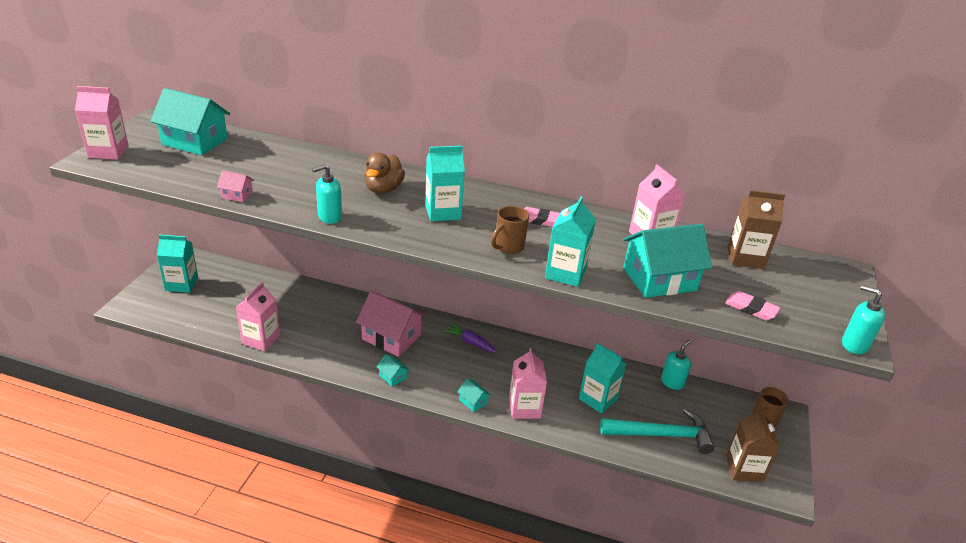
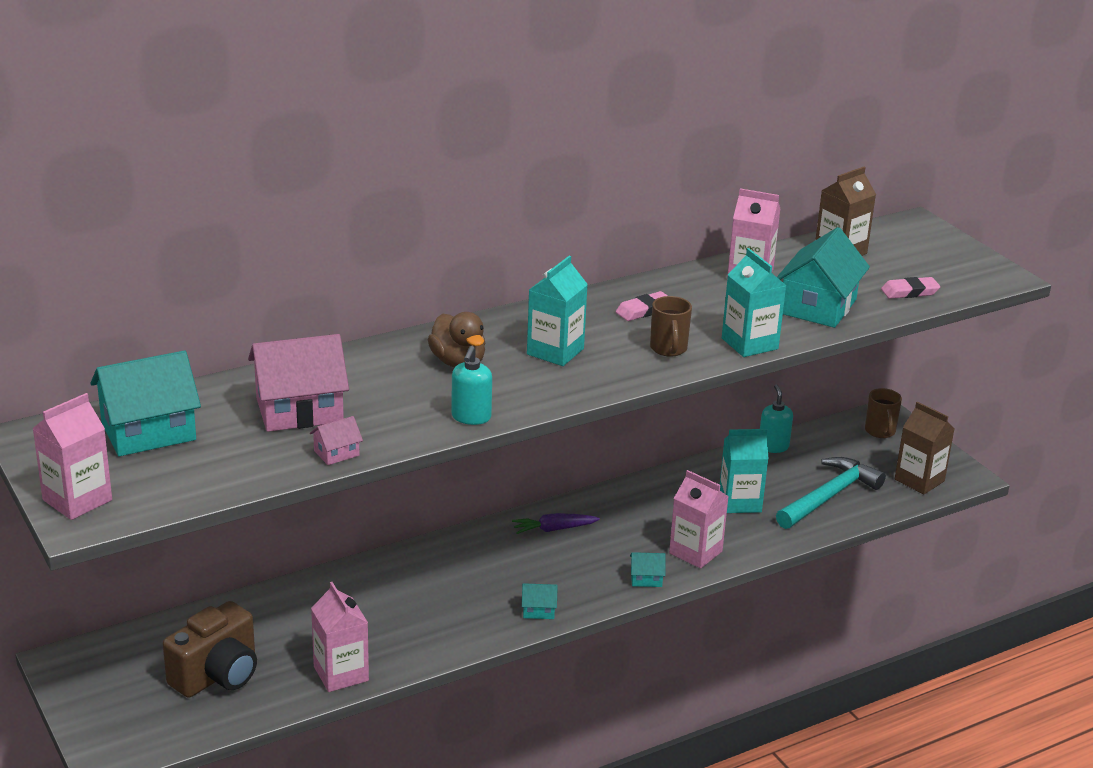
camera: 45 degrees left, 5 degrees down
(181, 284) = (126, 689): turquoise carton -> none
(218, 303) = (217, 675): none -> brown camera
(391, 337) = (471, 577): pink house -> pink house (299, 410)
(854, 345) = (1005, 279): turquoise soap dispenser -> none

